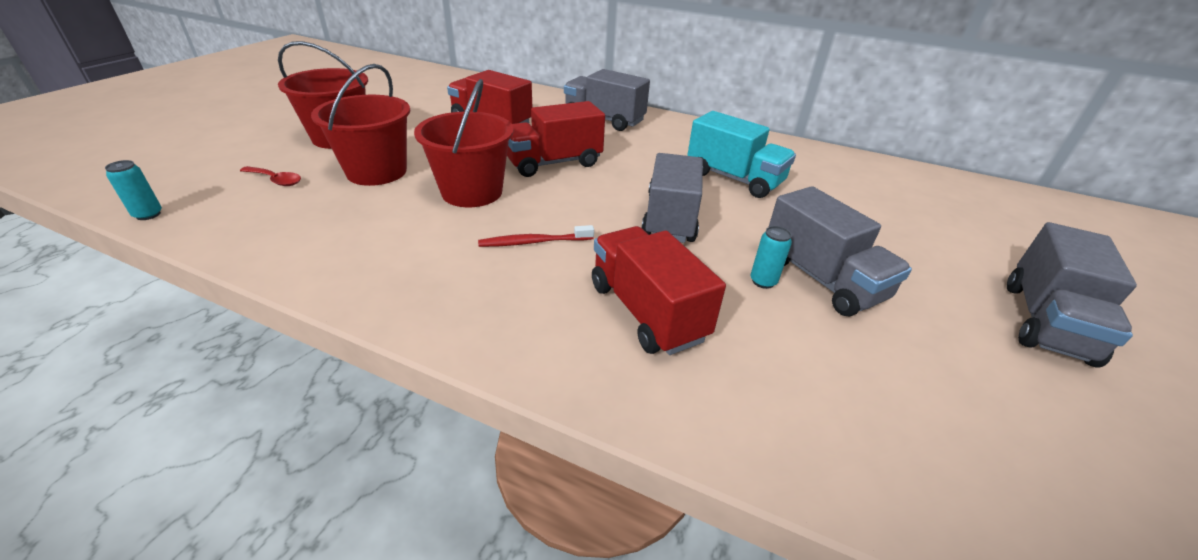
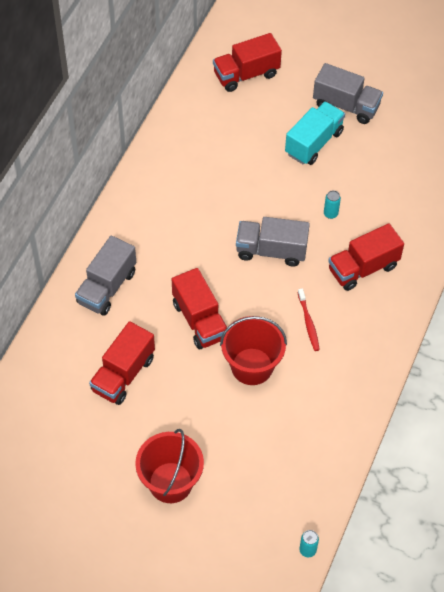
camera: 90 degrees left, 20 degrees up
(275, 180) = (251, 496): red spoon -> none
(376, 172) = (229, 435): red bucket -> none
(734, 179) = (211, 207): turquoise truck -> turquoise truck (314, 143)
(821, 279) = (324, 187): grey truck -> none
(1003, 217) = (246, 74): none -> red truck

